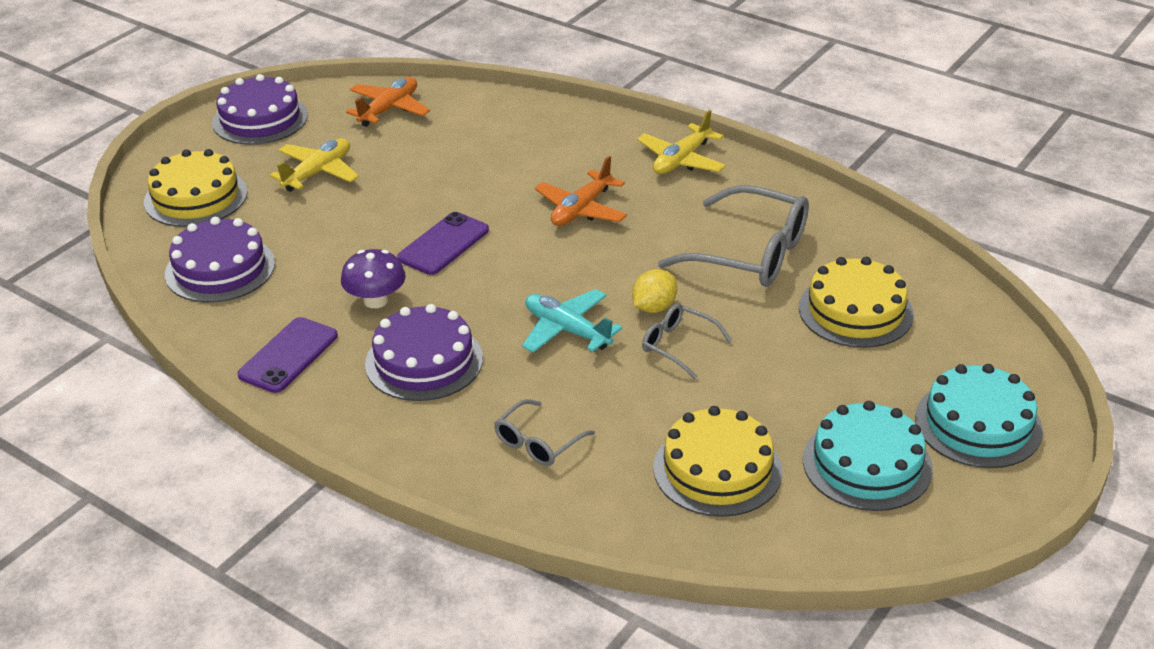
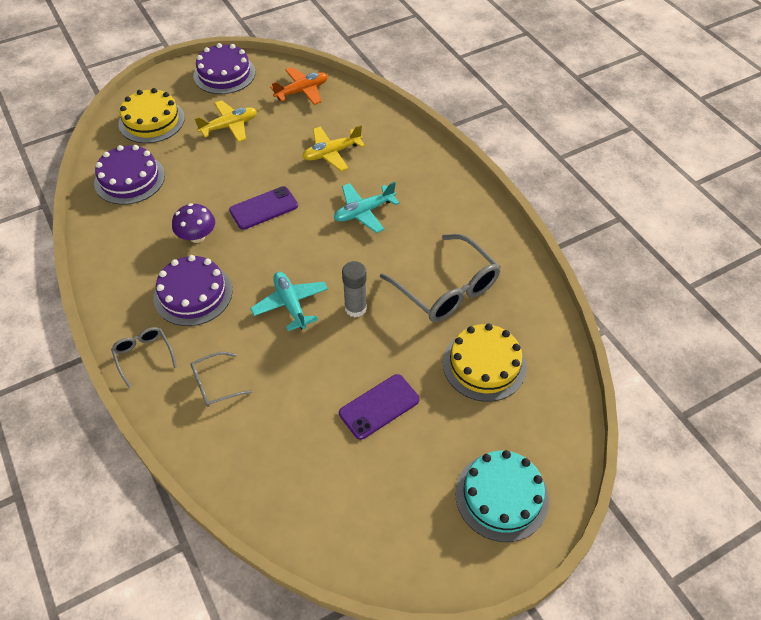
camera: 25 degrees right, 15 degrees up
(288, 355) = (123, 258): purple phone -> purple phone (379, 406)
(581, 209) = (364, 212): orange plane -> turquoise plane
(654, 307) = (355, 308): yellow lemon -> grey glue stick
(678, 345) = (350, 345): grey glasses -> grey glasses (144, 356)
(681, 160) = (454, 195): yellow plane -> yellow plane (331, 153)
(717, 469) = (306, 454): yellow cake -> none
(867, 464) = (403, 494): turquoise cake -> none

